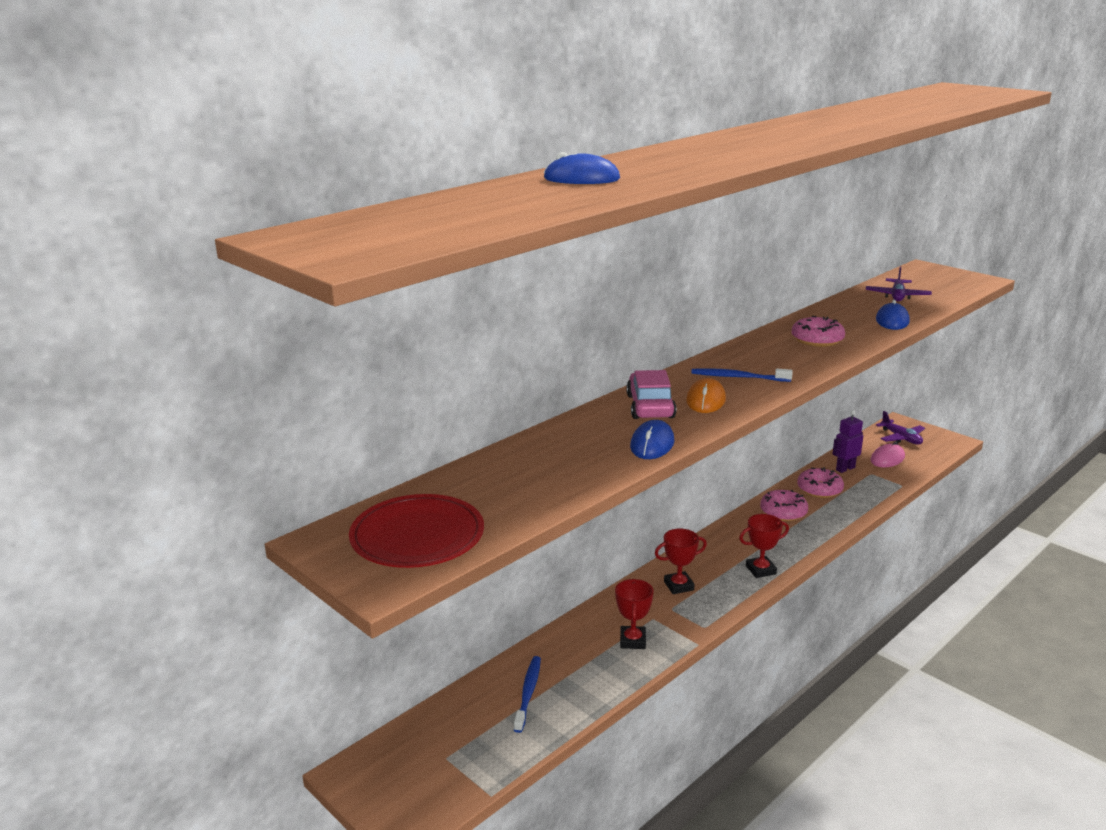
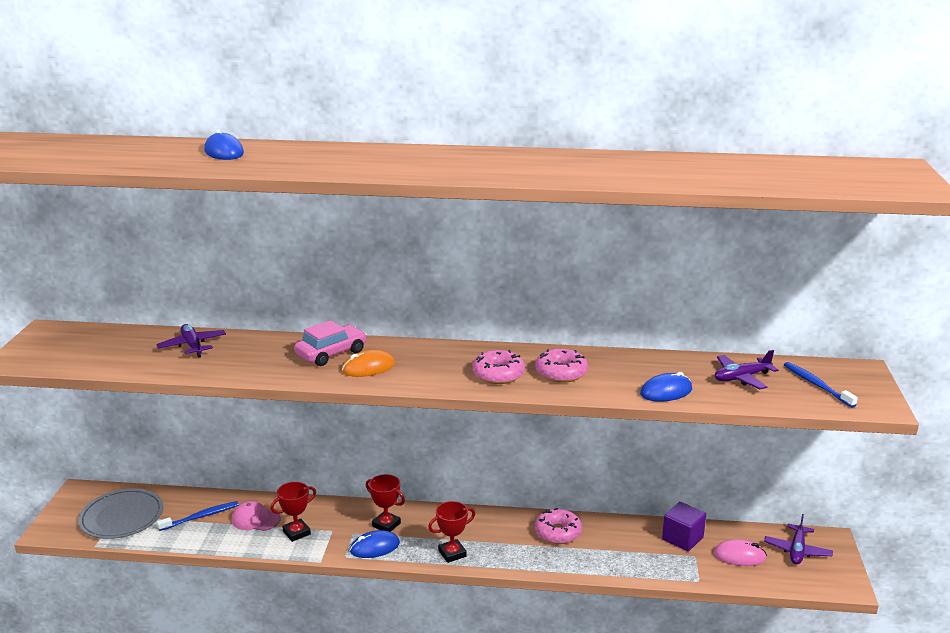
camera: 50 degrees right, 0 degrees up
(417, 536) = (72, 350): red plate -> none
(455, 753) = (122, 517): none -> grey plate
(524, 464) = (192, 346): none -> purple plane
(578, 658) = (255, 519): none -> pink cap
(652, 444) = (268, 373): blue mouse -> blue mouse (374, 547)
(738, 377) = (429, 366): blue toothbrush -> blue toothbrush (816, 385)
(760, 570) = (452, 553): red trophy -> red trophy turned 60 degrees counterclockwise
(819, 489) = (623, 537): pink donut -> pink donut (498, 374)
(845, 468) = (682, 538): purple robot -> purple cube

